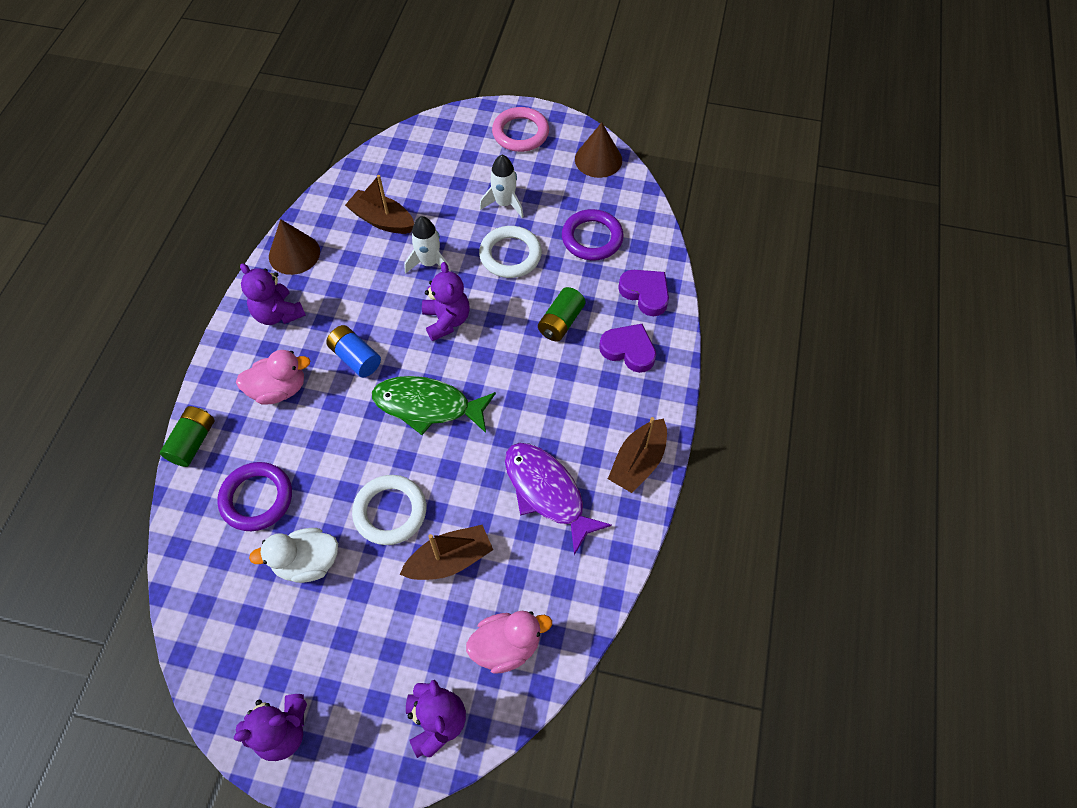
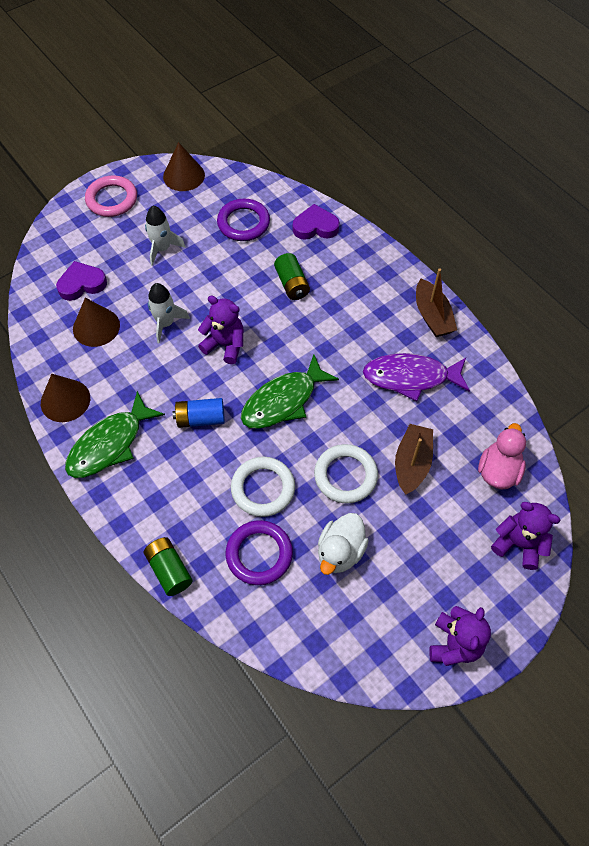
camera: 50 degrees left, 0 degrees up
(278, 314) = (110, 444): purple teddy bear -> green fish
(279, 389) = (179, 484): pink duck -> none
(382, 220) = (96, 327): brown boat -> brown cone
(510, 255) = (209, 274): white ring -> white ring (263, 488)
(628, 350) = (348, 264): purple heart -> purple heart (82, 284)

